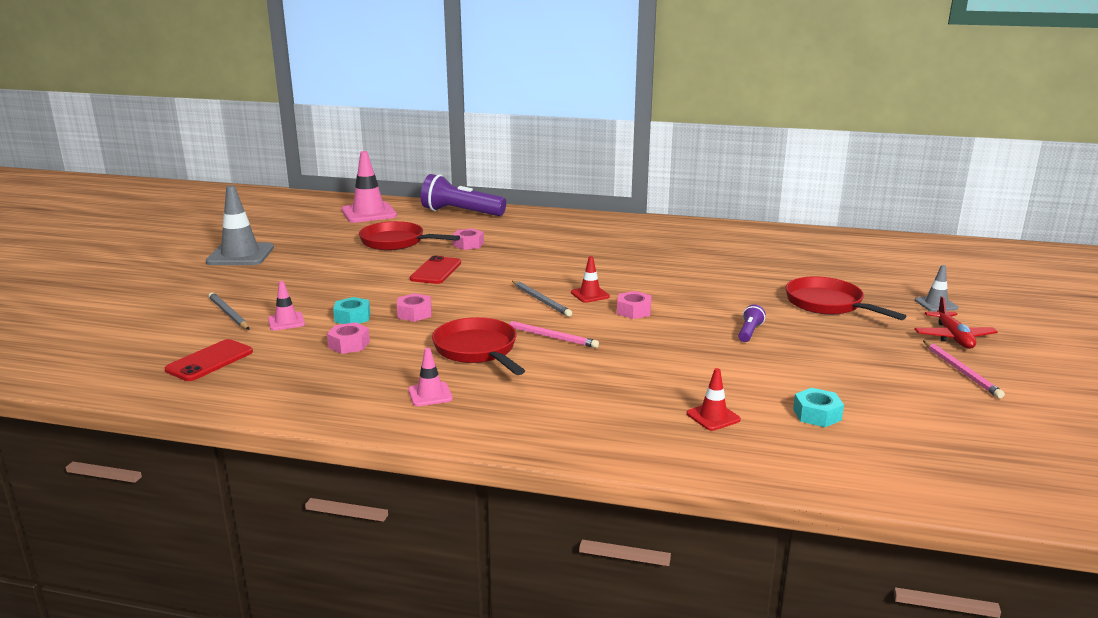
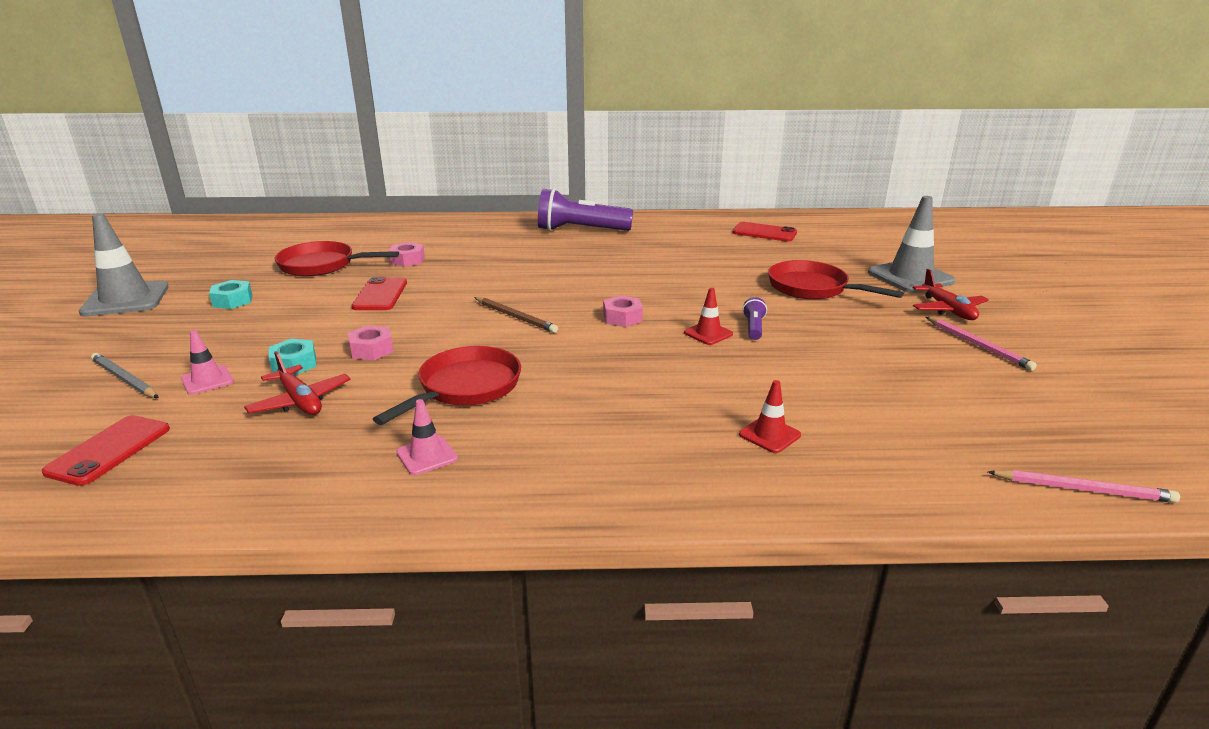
camera: 15 degrees left, 5 degrees up
(349, 344) = (300, 401): pink nut -> red plane
(369, 213) = (278, 235): pink traffic cone -> none
(461, 212) = (386, 226): purple flashlight -> purple flashlight (580, 230)
(477, 350) = (465, 388): red pan -> red pan turned 75 degrees clockwise
(541, 300) = (515, 317): grey pencil -> brown pencil
(549, 336) = (543, 359): pink pencil -> pink pencil (1083, 489)
(590, 295) = (567, 304): red traffic cone -> red traffic cone (708, 333)
(811, 249) = (764, 232): none -> red phone
(817, 414) = (874, 415): turquoise nut -> turquoise nut (232, 301)
(936, 304) = (910, 277): grey traffic cone -> grey traffic cone, size x1.97

